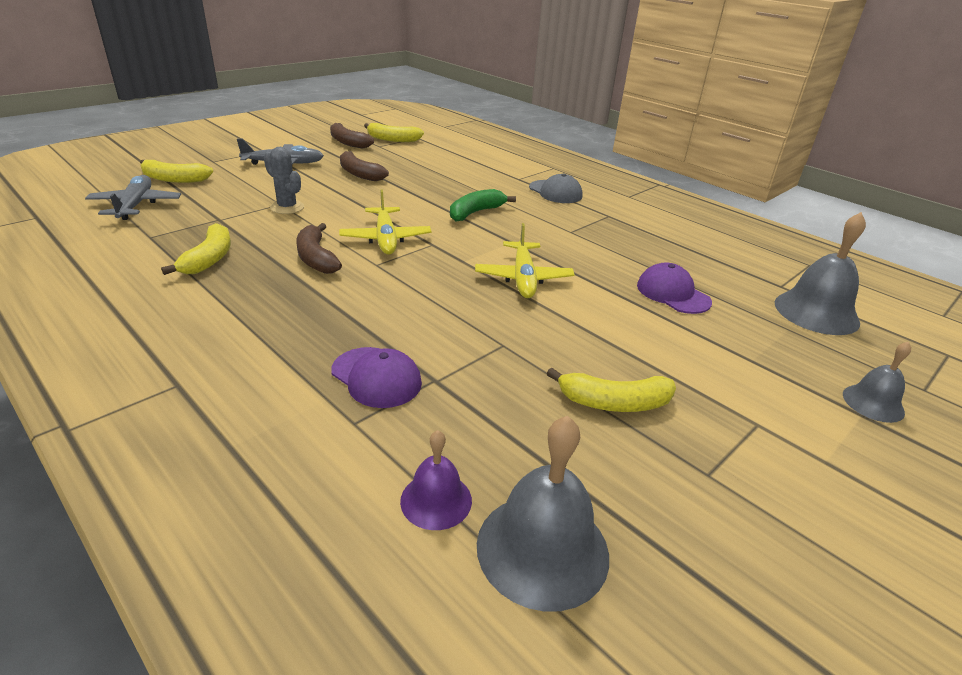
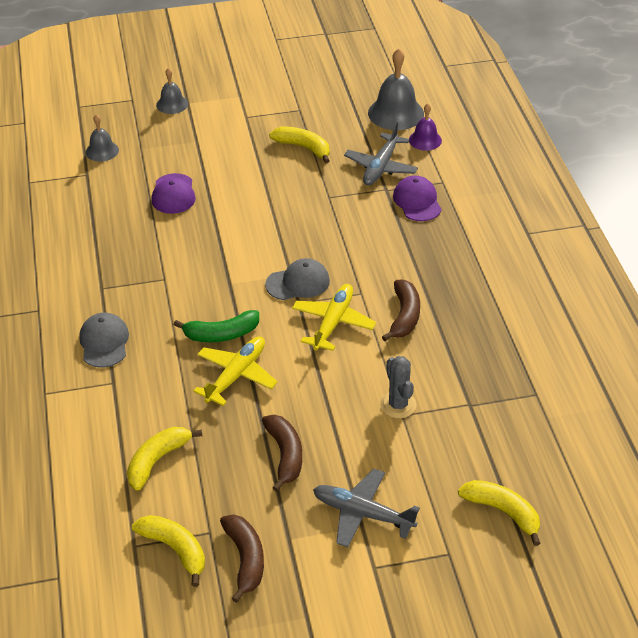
camera: 145 degrees left, 10 degrees up
(136, 205) = (547, 459): grey plane -> grey plane (381, 166)
(209, 259) = (490, 343): yellow banana -> yellow banana (157, 460)
(448, 257) = (298, 283): none -> grey cap
(523, 278) = (262, 242): yellow plane -> yellow plane (236, 376)
(816, 312) = (102, 151): grey bell -> grey bell, size x0.58

